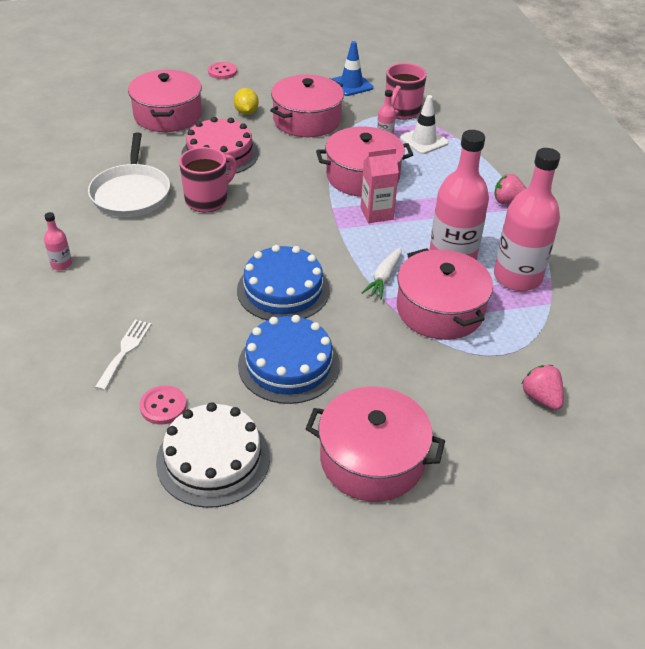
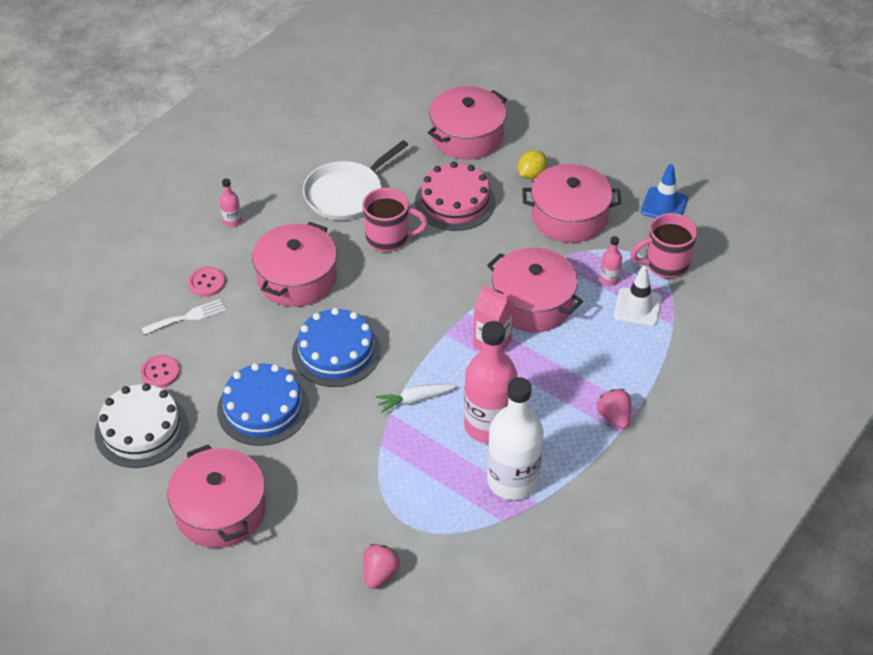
camera: 50 degrees right, 5 degrees up
(222, 72) = (571, 118): pink button -> pink button (207, 283)
(440, 310) = (415, 456): pink pot -> pink pot (297, 278)
(517, 277) = (512, 481): pink bottle -> white bottle

